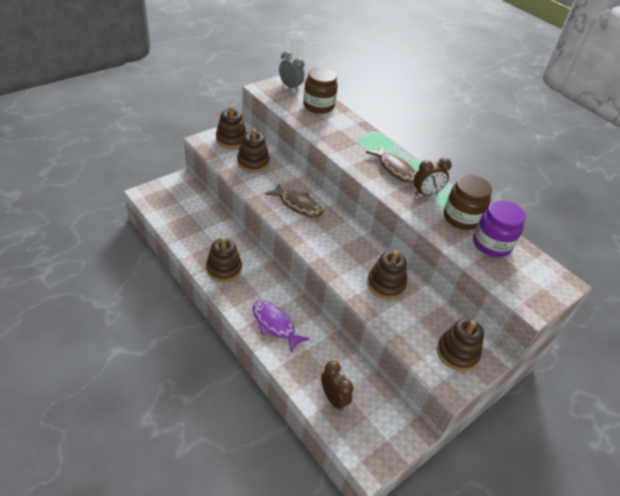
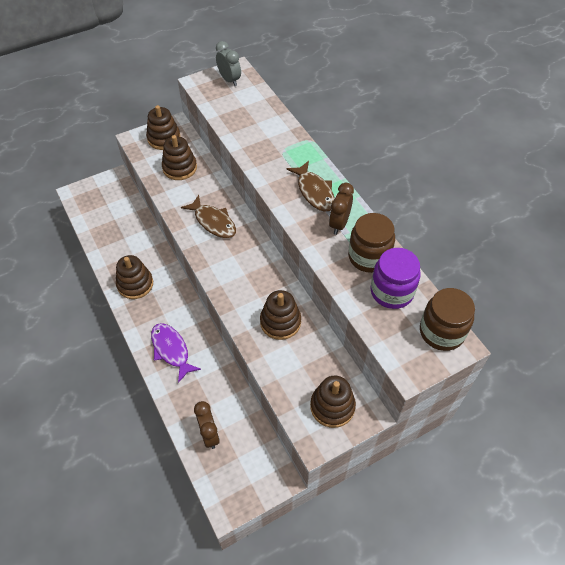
camera: 15 degrees right, 10 degrees up
(318, 106) = (253, 106): brown jar -> brown jar (441, 332)
(426, 193) = (339, 224): brown clock -> brown clock turned 120 degrees clockwise

